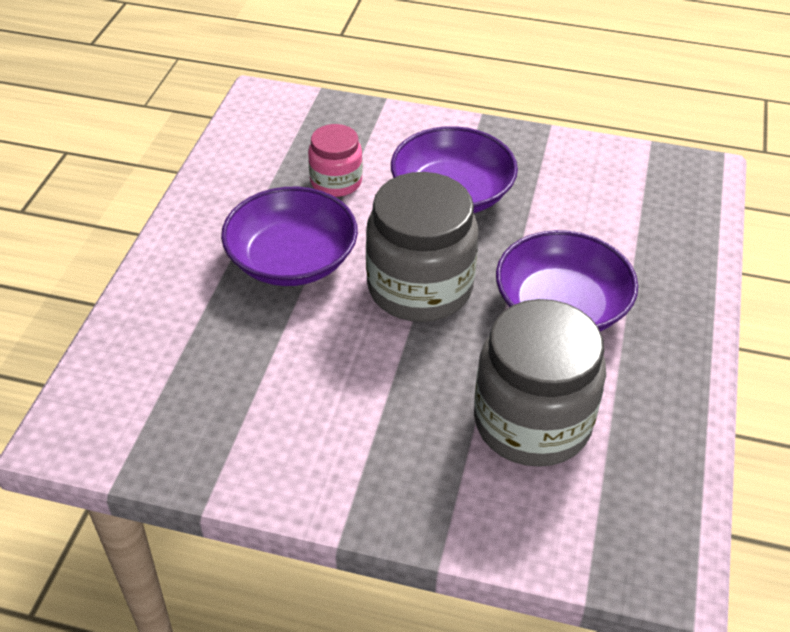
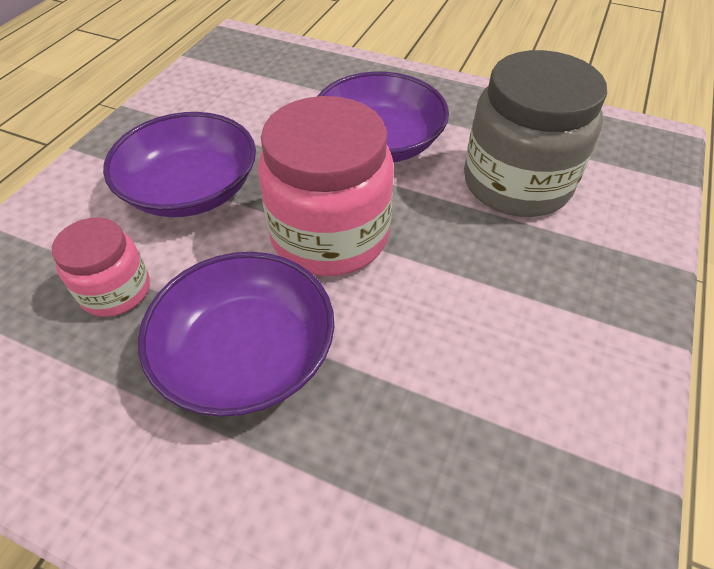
camera: 80 degrees left, 5 degrees up
(420, 287) = (330, 235): grey jar -> pink jar

